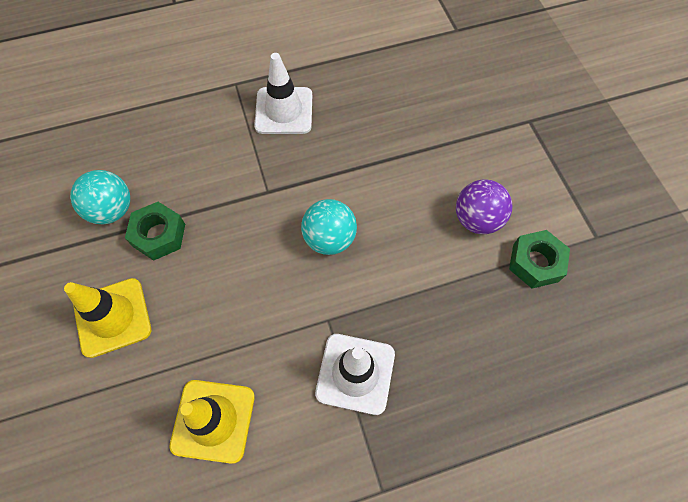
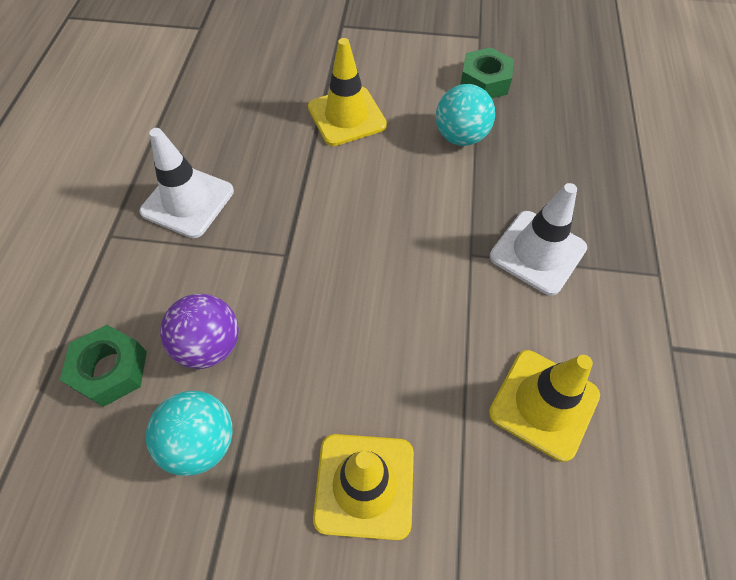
camera: 65 degrees left, 5 degrees down
(159, 235) = (275, 392): green nut -> green nut (110, 370)
(329, 239) = (379, 219): turquoise ball -> turquoise ball (460, 136)
(423, 171) = (346, 116): none -> yellow traffic cone
(477, 219) = (421, 100): purple ball -> purple ball (209, 345)

